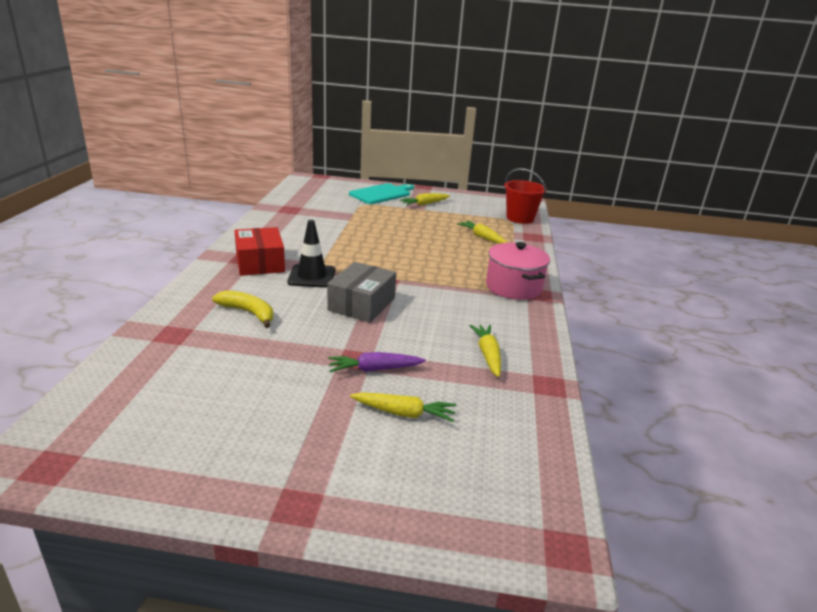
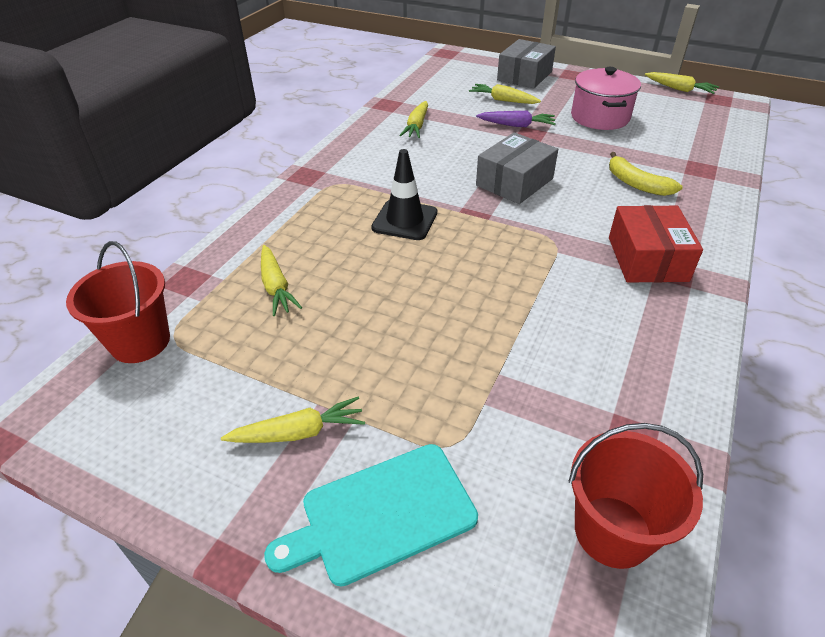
camera: 160 degrees left, 15 degrees up
(104, 487) = (679, 89): none -> yellow carrot
(302, 195) = (612, 531): none -> red bucket
(312, 276) = (571, 227): black traffic cone -> black traffic cone (404, 220)
(386, 485) = (524, 76): none -> grey box
(513, 287) = (325, 187): pink pot -> pink pot (600, 117)

